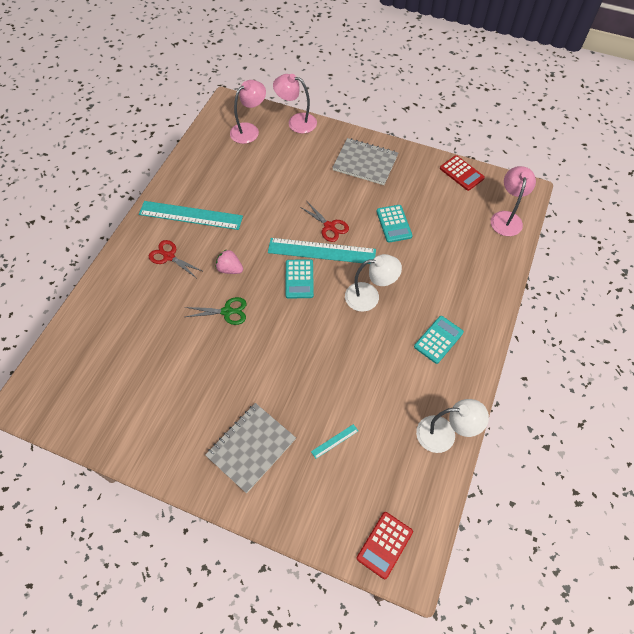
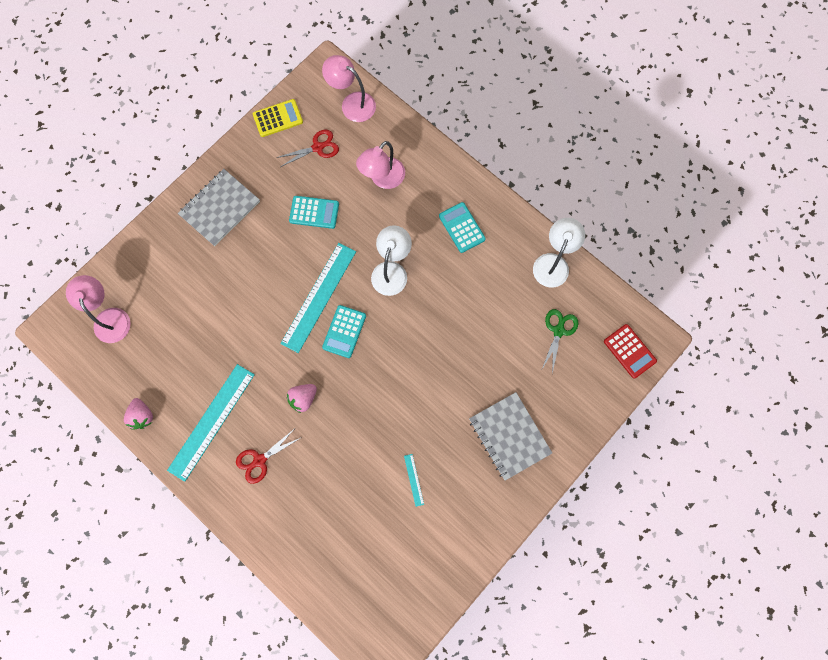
camera: 70 degrees left, 15 degrees up
(181, 173) = (142, 416): none -> pink strawberry
(227, 311) = (355, 417): green scissors -> green scissors (558, 331)
(296, 122) = (122, 260): pink lamp -> pink lamp (382, 179)
(299, 279) = (344, 331): turquoise calculator -> turquoise calculator turned 90 degrees clockwise
(329, 226) = (290, 278): red scissors -> red scissors (318, 147)
(334, 441) = (528, 359): turquoise ruler -> turquoise ruler (413, 480)
(461, 173) = (278, 118): red calculator -> yellow calculator

